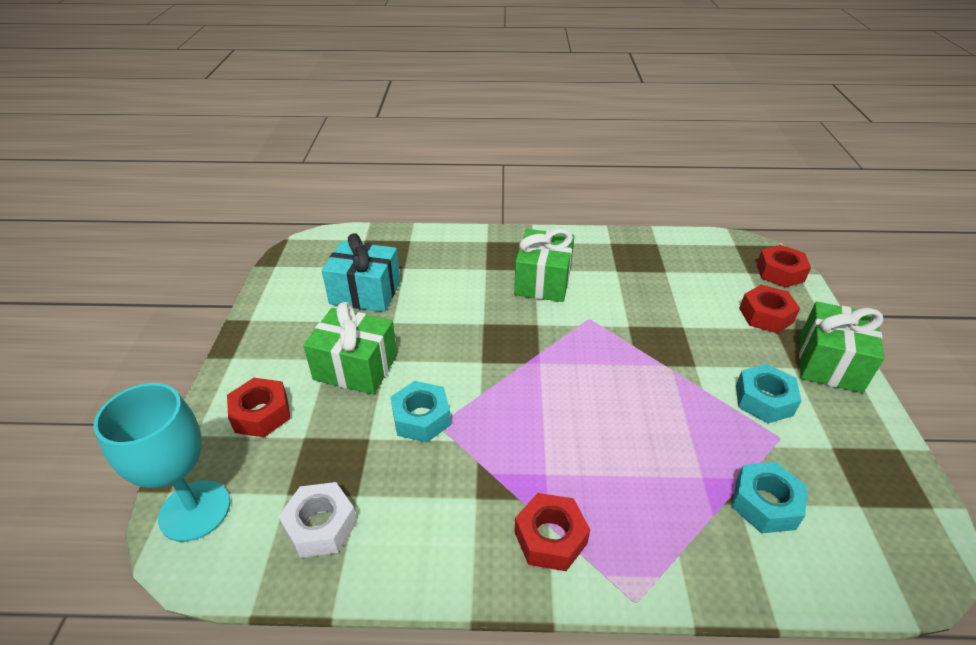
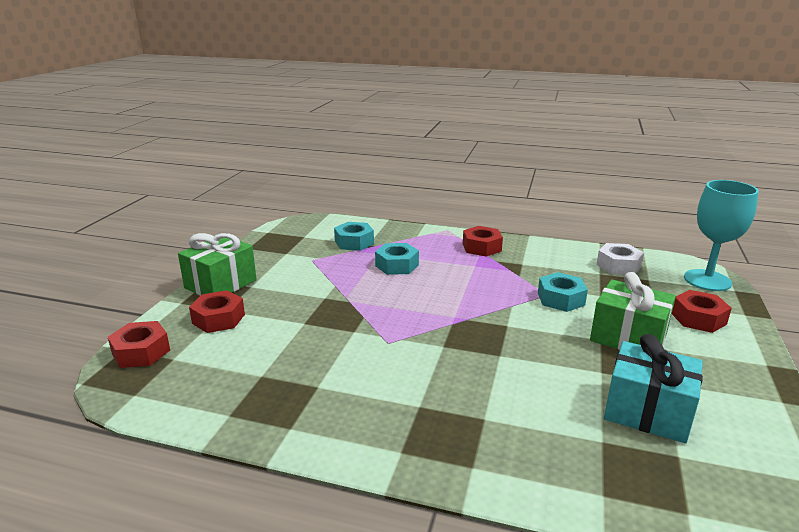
camera: 165 degrees left, 15 degrees down
(543, 281) = (416, 388): green gift -> none
(764, 400) = (298, 274): turquoise nut -> turquoise nut (397, 265)

